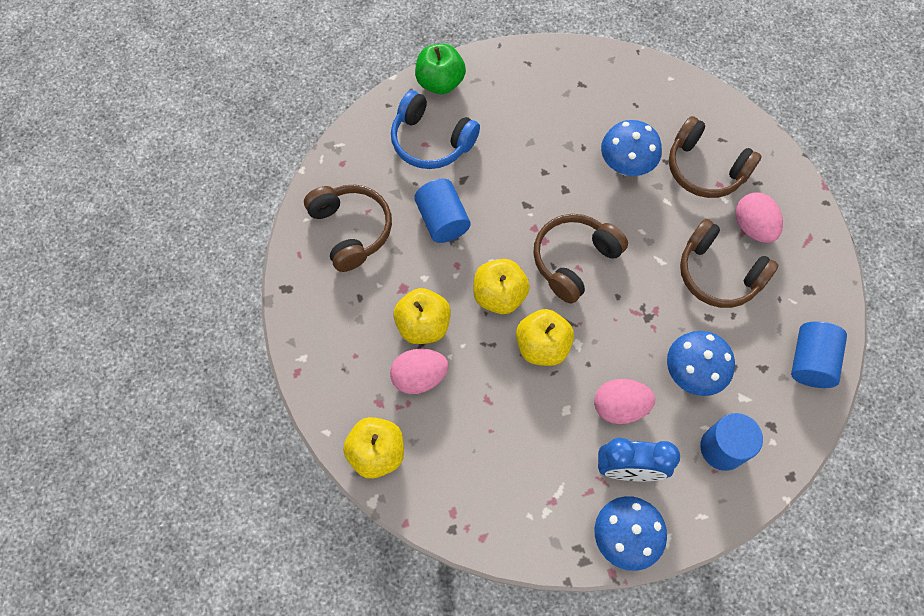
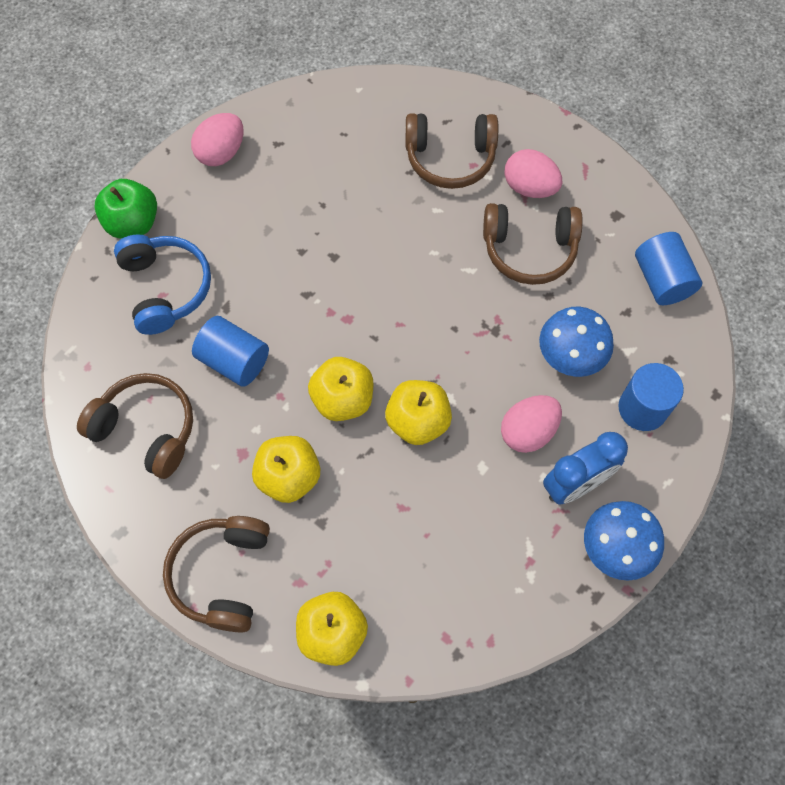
camera: 35 degrees left, 0 degrees up
(419, 377) = (321, 530): pink egg -> pink egg (221, 152)
(431, 141) = (166, 288): blue headphones -> blue headphones turned 105 degrees counterclockwise
(574, 260) = (390, 320): brown headphones -> brown headphones (222, 575)
(625, 166) = (375, 199): blue mushroom -> none

